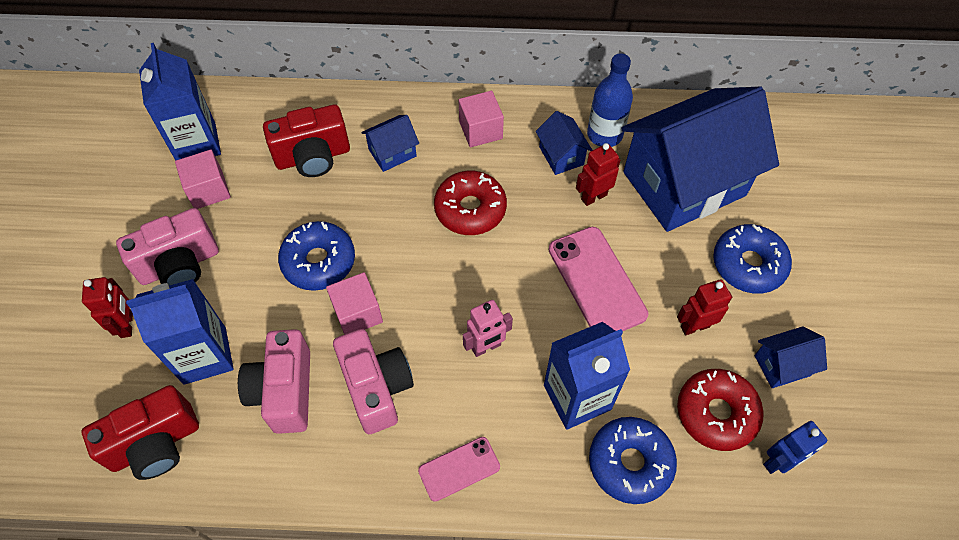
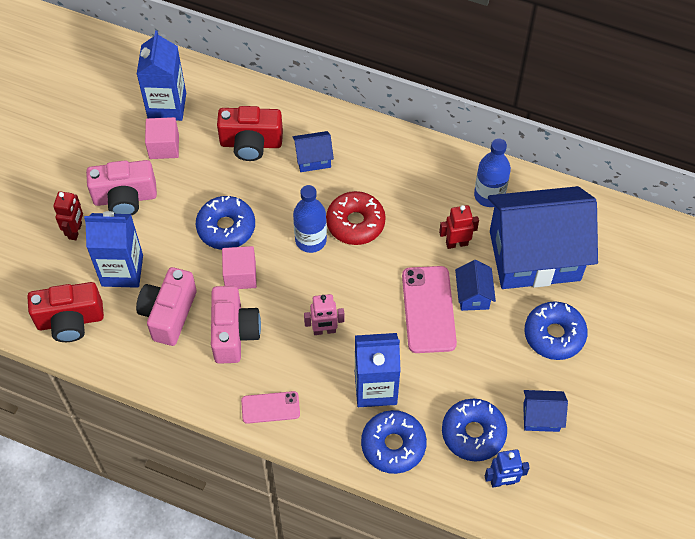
camera: 20 degrees right, 0 degrees up
(426, 245) = (310, 240): none -> blue bottle
(480, 130) = (390, 161): pink cube -> none
(561, 156) = (446, 202): blue house -> blue house (473, 295)
(694, 326) = (488, 367): red robot -> none
(716, 413) = (473, 433): red donut -> blue donut

